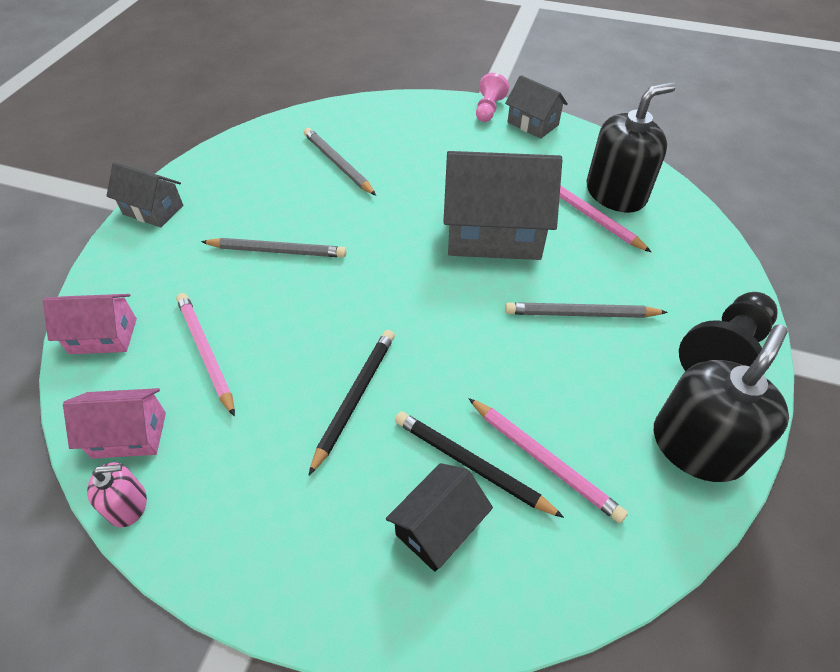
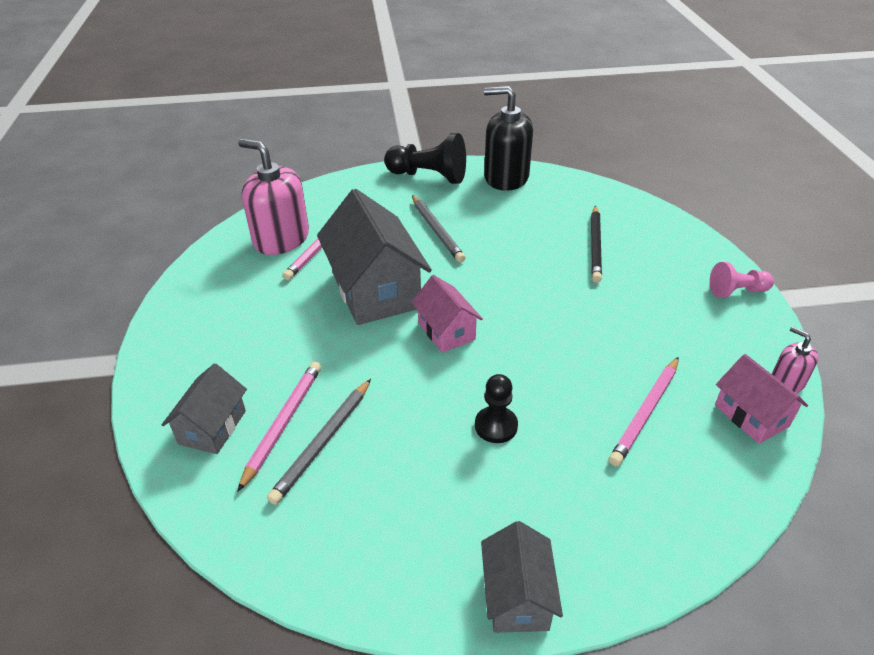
camera: 115 degrees left, 10 degrees down
(103, 336) = (704, 505): pink house -> pink house (446, 331)
(277, 251) = (496, 426): grey pencil -> black pawn
(355, 398) = (600, 308): black pencil -> none
(438, 527) = (644, 246): black house -> none
(488, 109) = (156, 350): pink pawn -> pink pawn (737, 291)
(532, 124) = (179, 309): grey house -> grey house (212, 427)
(544, 460) = (565, 222): pink pencil -> pink pencil (283, 423)
(615, 193) = (281, 239): black soap dispenser -> pink soap dispenser

